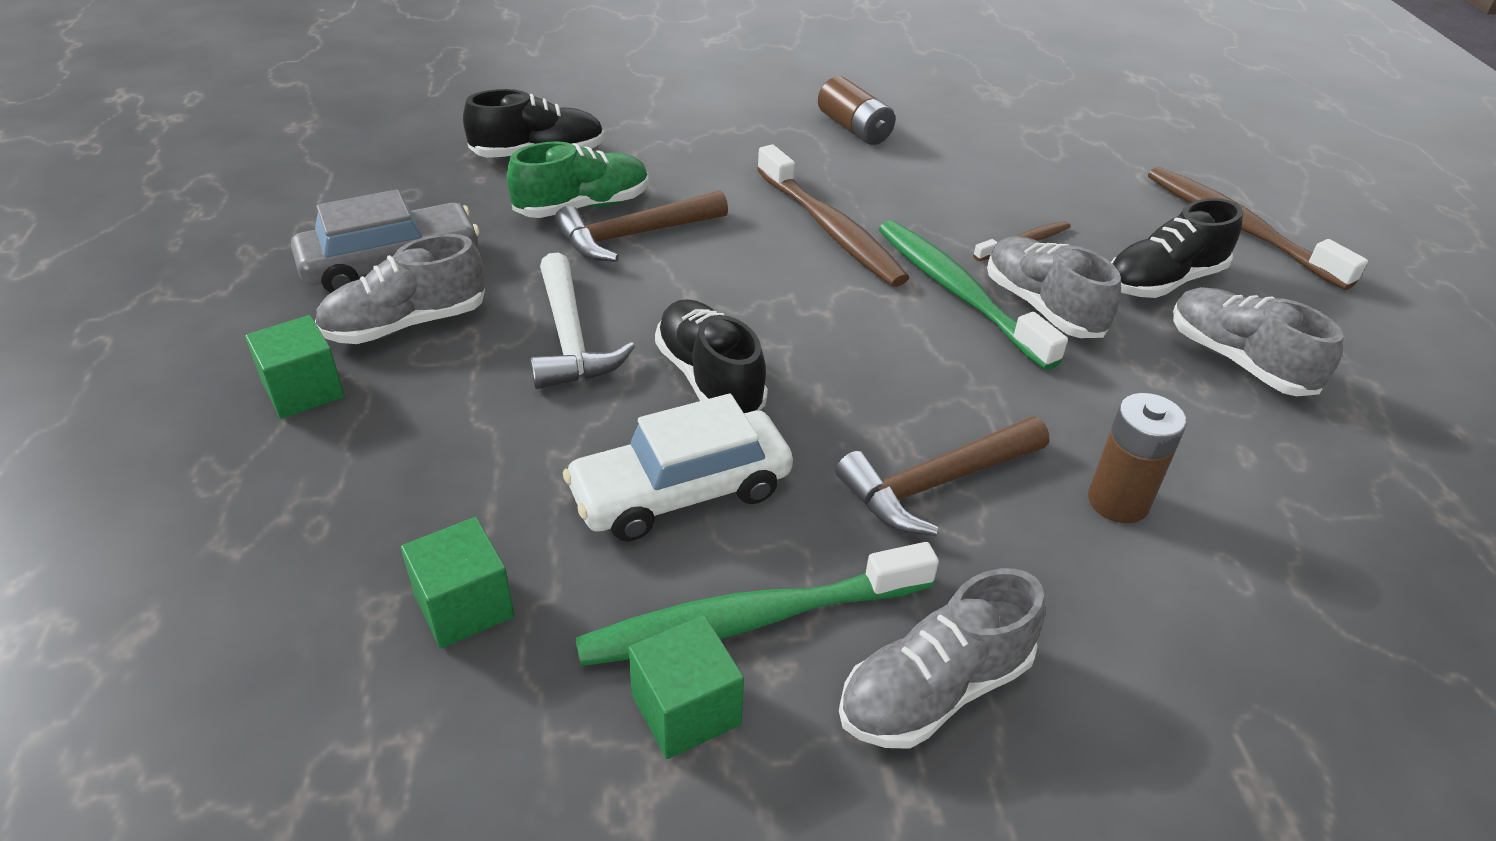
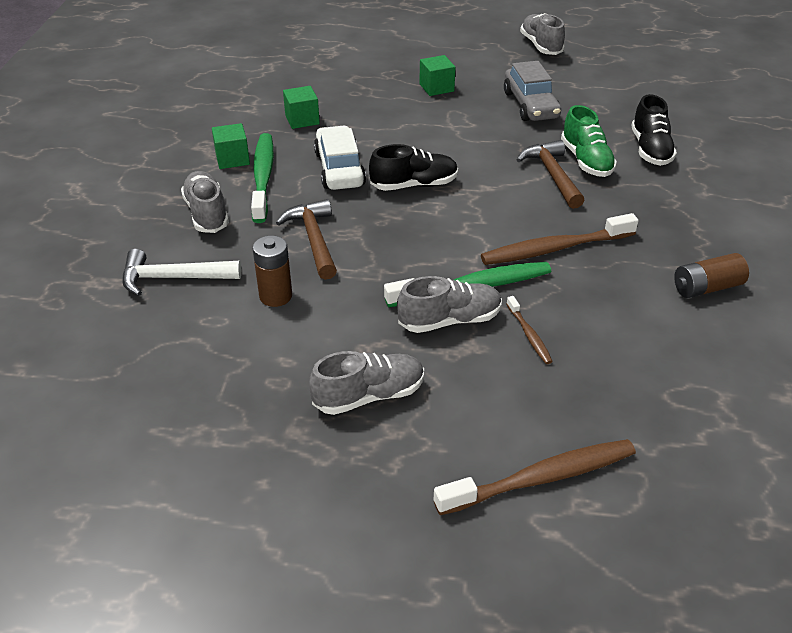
camera: 105 degrees right, 0 degrees up
(406, 324) = (479, 109): grey shoe -> grey shoe (541, 46)
(570, 338) = (457, 149): white hammer -> white hammer (173, 278)
(1163, 281) = (468, 394): black shoe -> none

